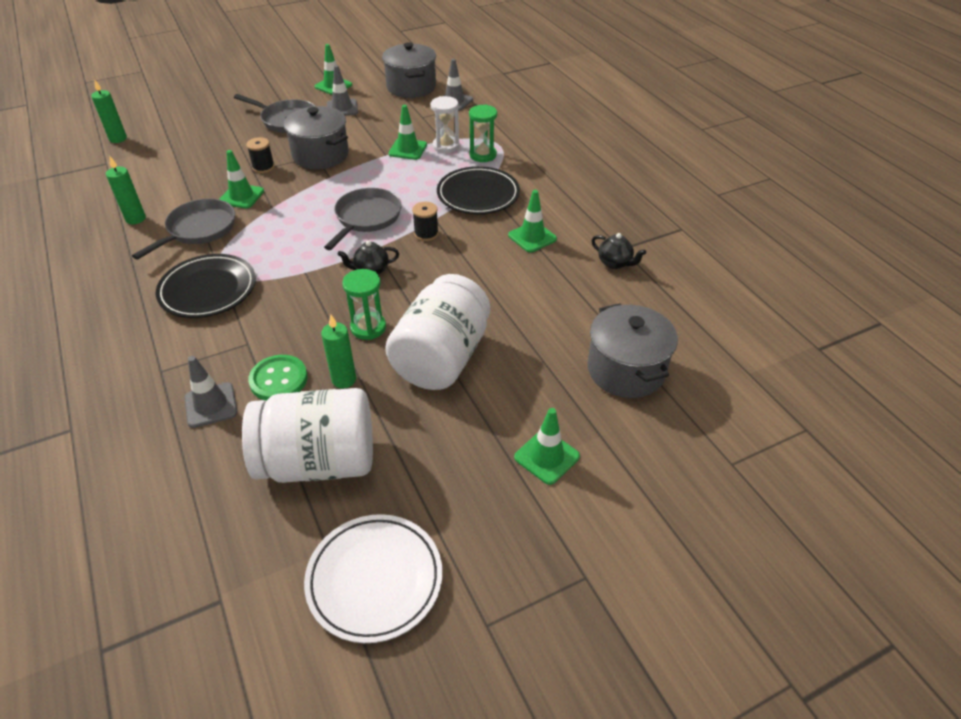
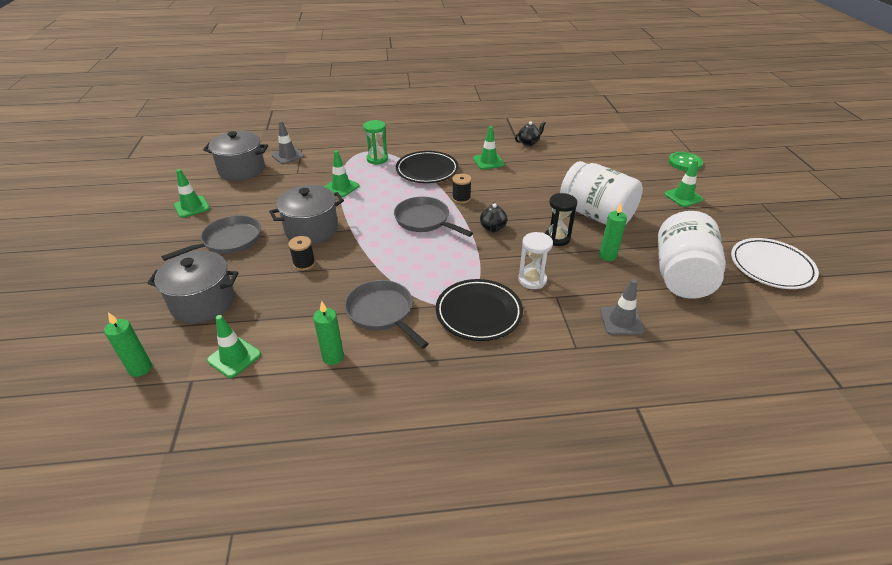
camera: 70 degrees left, 5 degrees down
(241, 196) = (344, 281): green traffic cone -> green traffic cone (234, 357)
(278, 379) = (601, 285): green button -> green button (685, 163)
(342, 108) = (240, 208): grey traffic cone -> none
(368, 327) = (557, 238): green hourglass -> black hourglass
(446, 146) = (351, 171): white hourglass -> white hourglass (532, 280)
(626, 370) = (621, 160): grey pot -> grey pot (203, 302)

